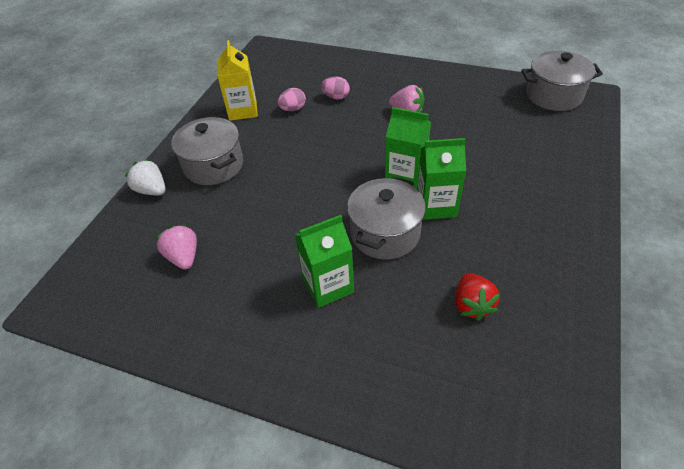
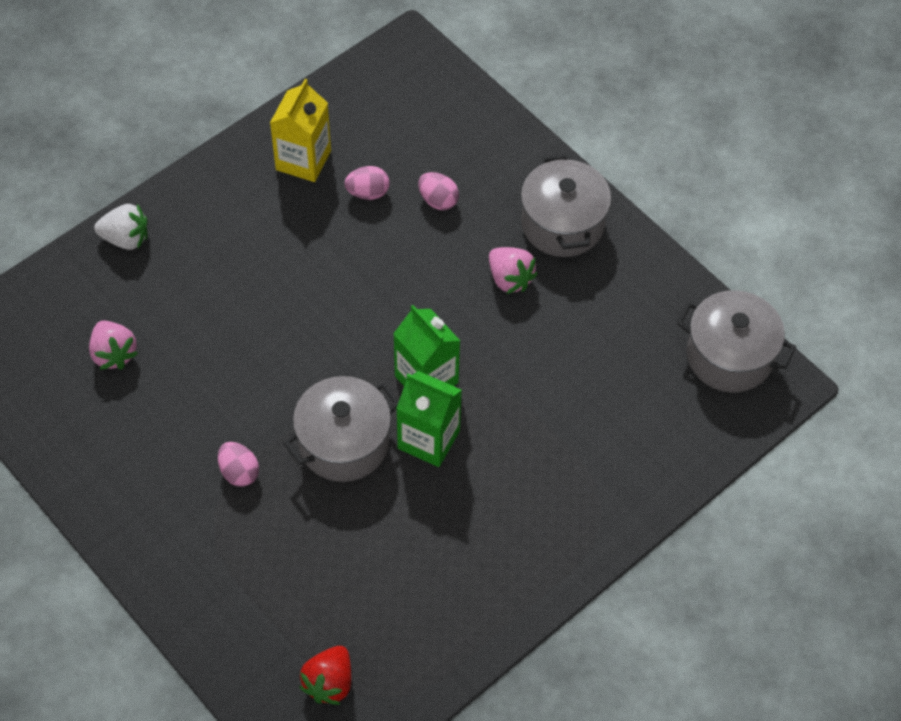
camera: 25 degrees right, 10 degrees up
(152, 190) = (126, 239): white strawberry -> white strawberry turned 120 degrees clockwise
(183, 257) = (114, 354): pink strawberry -> pink strawberry turned 150 degrees clockwise
(214, 165) = (215, 238): grey pot -> grey pot (562, 224)
(328, 285) = (239, 472): green carton -> pink egg
(472, 305) = (366, 576): red strawberry -> red strawberry (329, 683)

